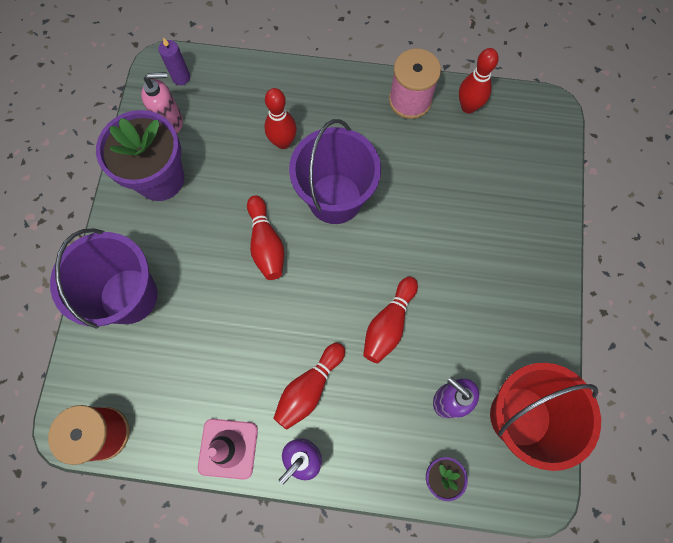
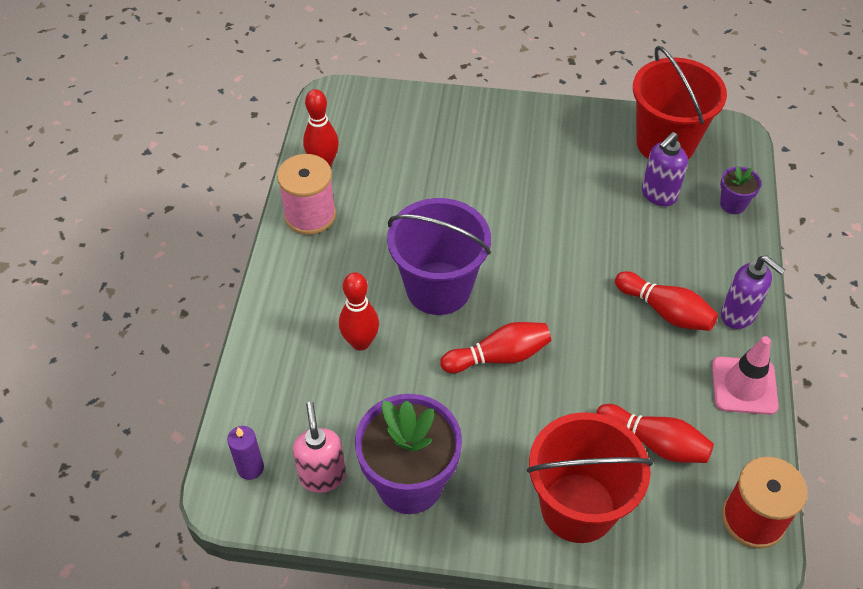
camera: 90 degrees left, 20 degrees down
(129, 296) = (578, 507): purple bucket -> red bucket
(388, 324) = (586, 241): red bowling pin -> red bowling pin (655, 442)

